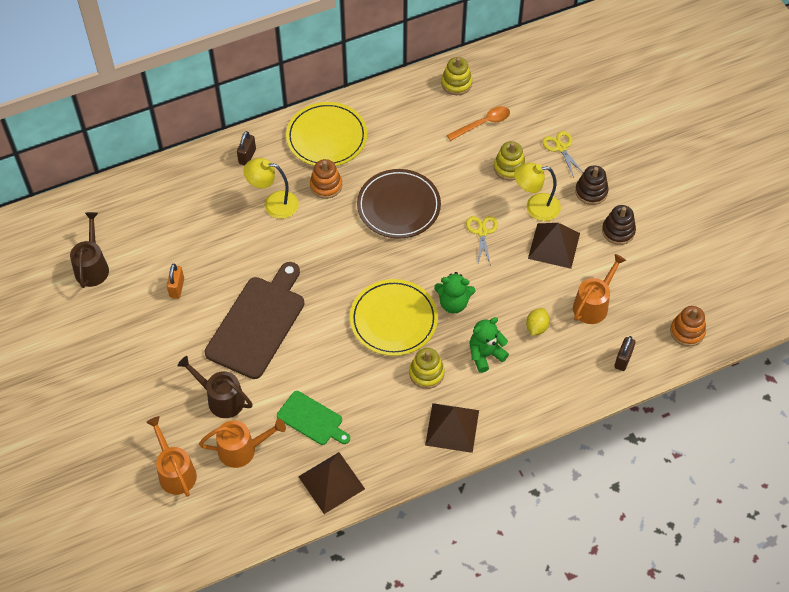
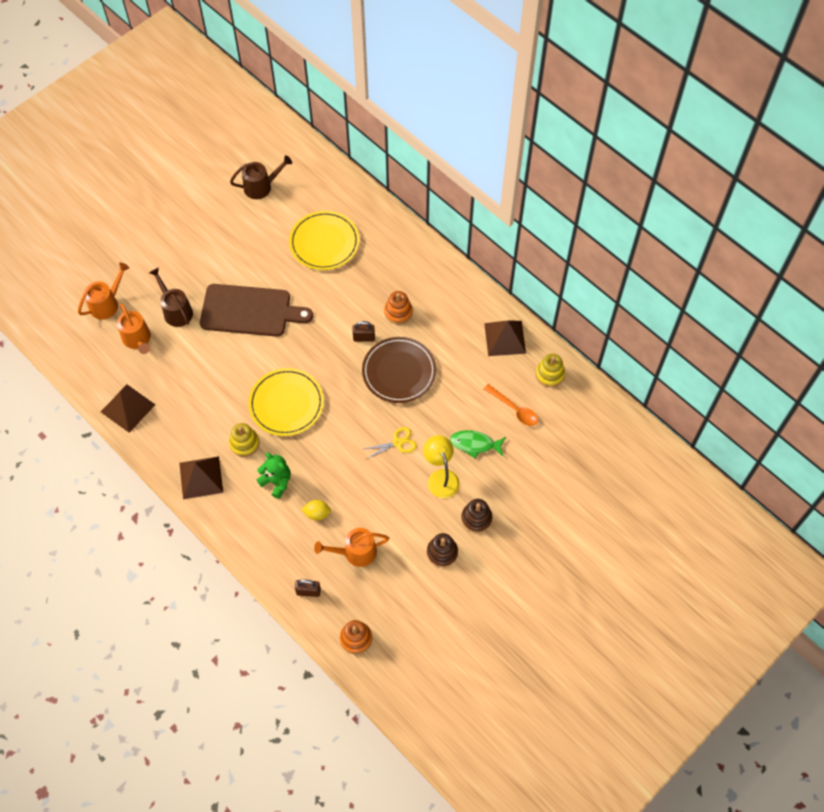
camera: 70 degrees right, 5 degrees up
(177, 288) = (262, 246): orange padlock -> none
(221, 399) = (176, 311): brown watering can -> brown watering can turned 45 degrees counterclockwise
(247, 156) = (404, 248): brown padlock -> brown padlock (364, 338)
(273, 203) = (365, 282): yellow lamp -> none
(312, 419) = (177, 377): green cutting board -> none
(326, 137) = (447, 296): yellow plate -> yellow plate (324, 242)
(453, 303) = (318, 442): green teddy bear -> none
(509, 167) = (475, 444): yellow stacking toy -> green fish
(554, 245) = (406, 504): brown pyramid -> brown pyramid (505, 338)
(561, 148) = (515, 480): yellow scissors -> none
(593, 305) = (356, 552): orange watering can -> orange watering can turned 150 degrees clockwise

